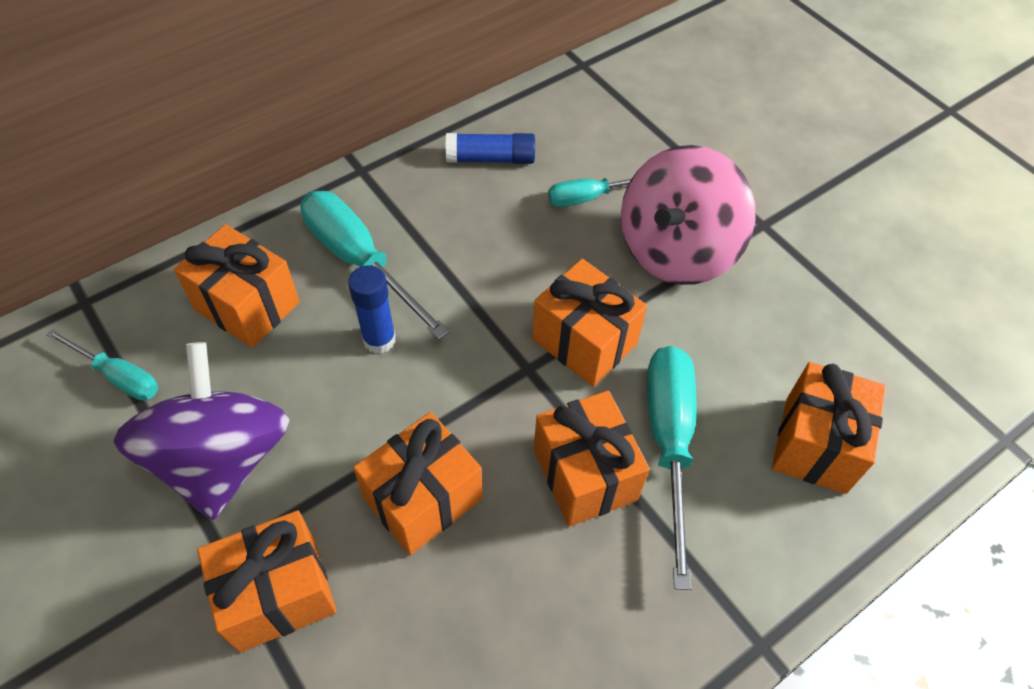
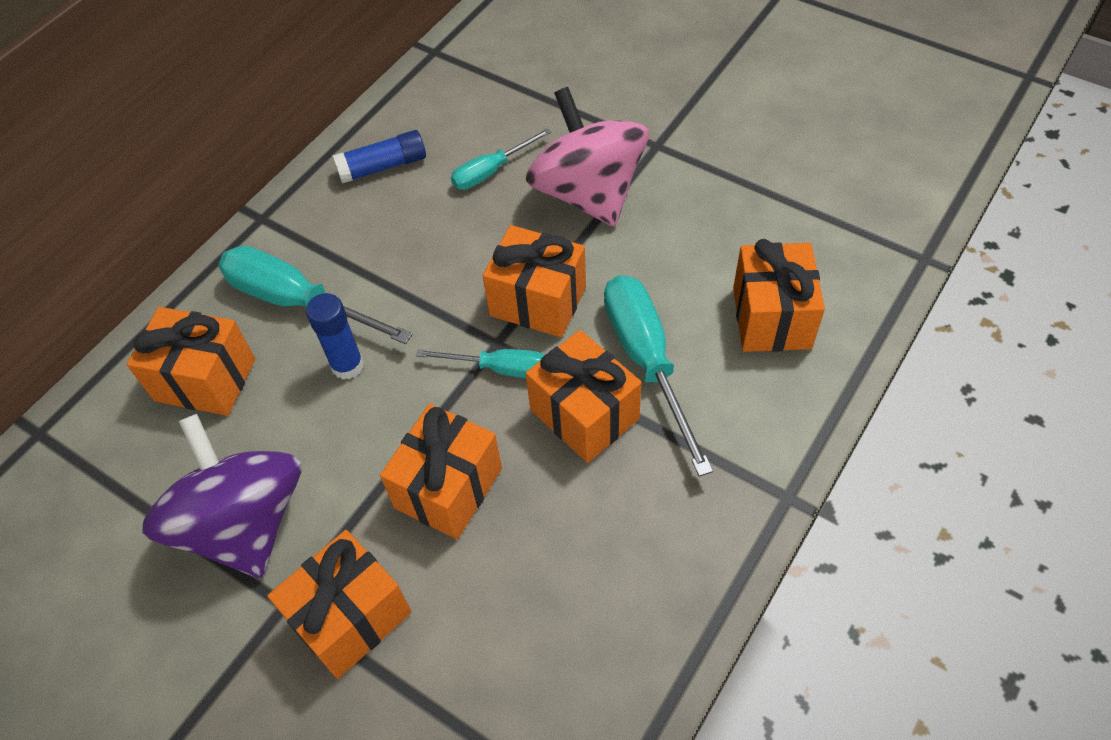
camera: 15 degrees left, 0 degrees up
(118, 376) = (106, 488): turquoise screwdriver -> turquoise screwdriver (500, 368)
(676, 250) = (588, 193): pink spinning top -> pink spinning top turned 135 degrees clockwise

